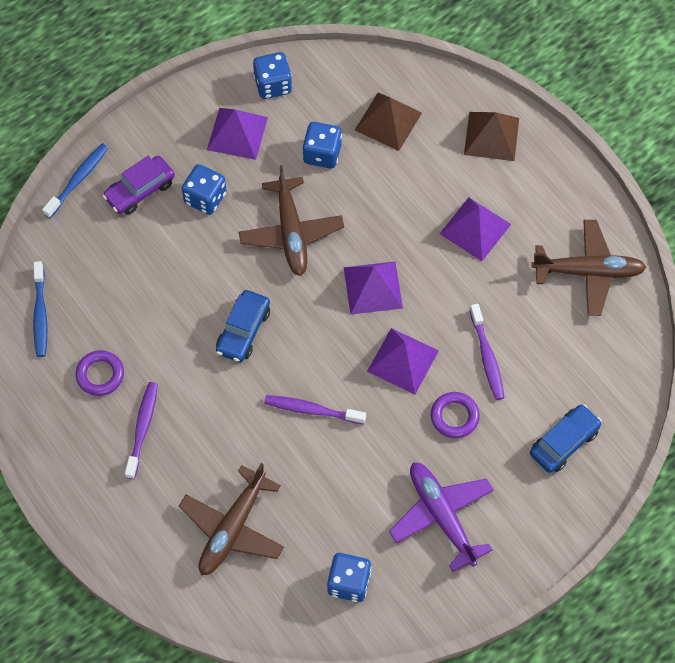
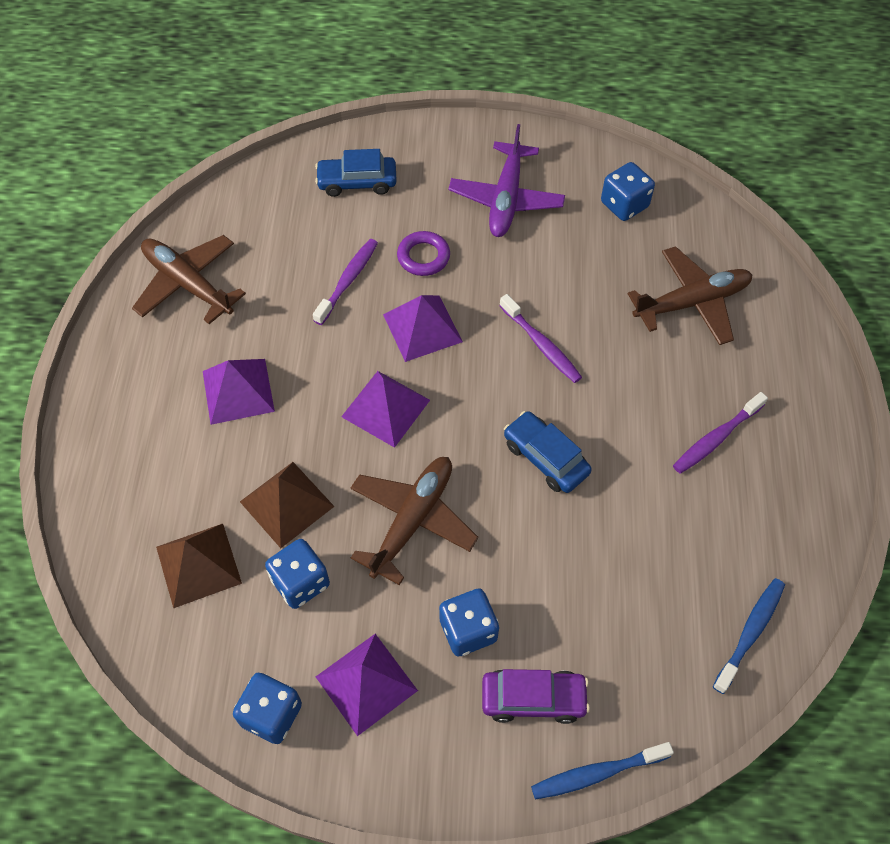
camera: 140 degrees left, 5 degrees down
(100, 375) = (725, 519): purple ring -> none
(243, 331) = (545, 458): blue car -> blue car turned 105 degrees counterclockwise
(491, 136) = (121, 467): brown pyramid -> brown pyramid (286, 504)

